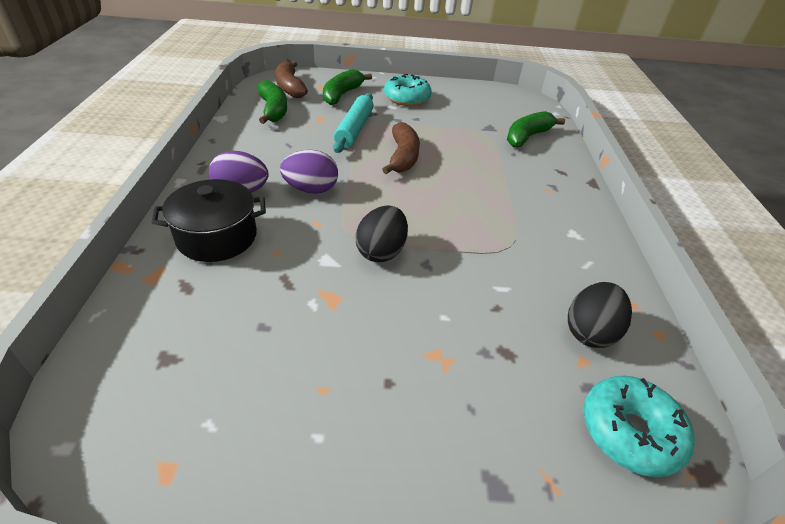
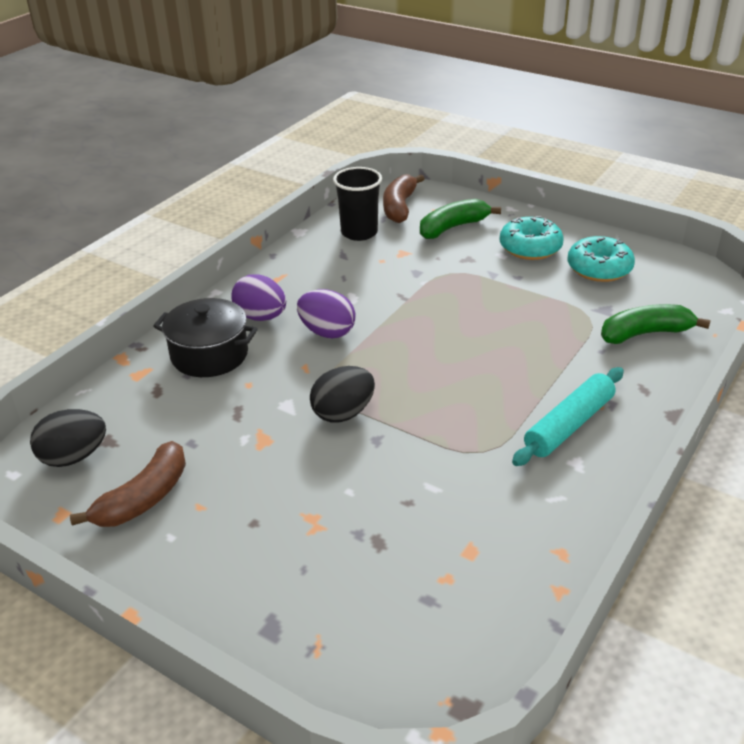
camera: 35 degrees right, 5 degrees down
(273, 110) = (359, 233): green banana -> black cup
(354, 129) = (430, 275): turquoise rolling pin -> turquoise rolling pin (569, 425)
(403, 157) = (456, 321): brown banana -> brown banana (144, 498)
(590, 331) = (482, 557): black egg -> black egg (74, 457)
(629, 432) = (427, 647): turquoise donut -> turquoise donut (599, 269)

